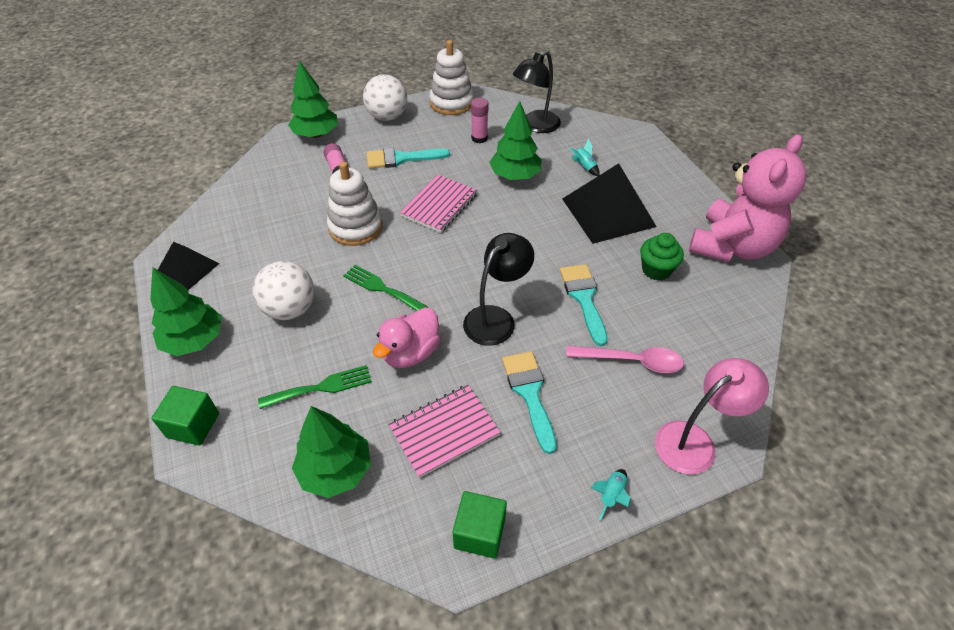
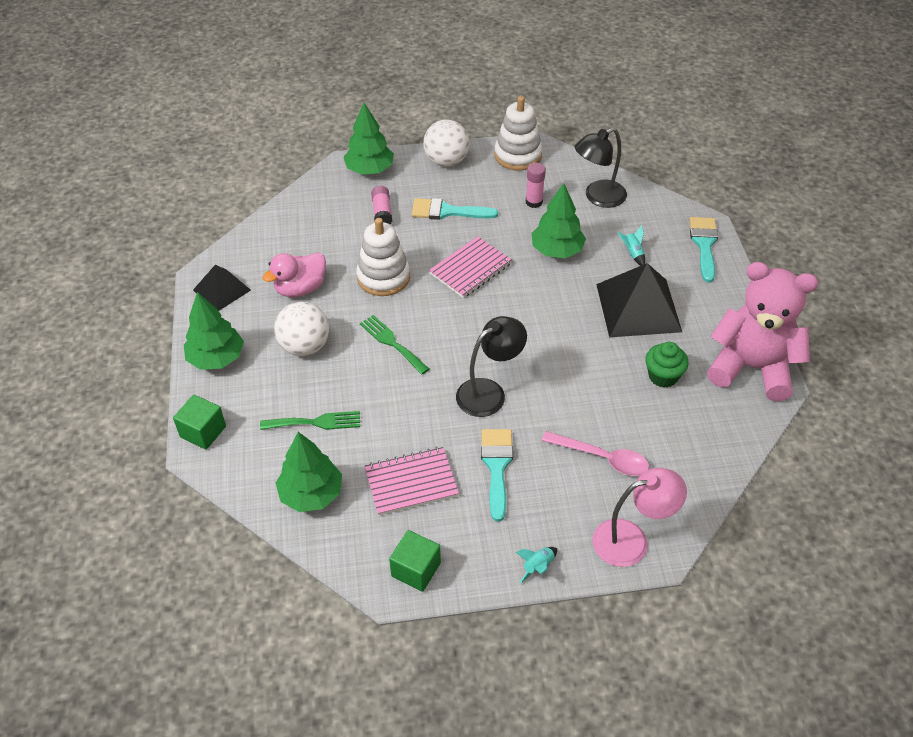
camera: 15 degrees right, 0 degrees up
(410, 353) = (401, 408): pink duck -> pink duck (300, 288)
(584, 298) = (579, 390): turquoise brush -> turquoise brush (704, 245)
(731, 247) = (751, 367): pink teddy bear -> pink teddy bear turned 120 degrees counterclockwise

